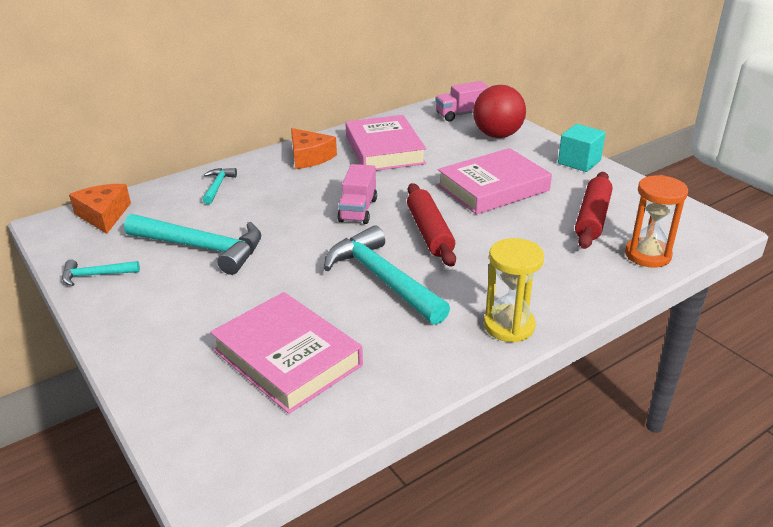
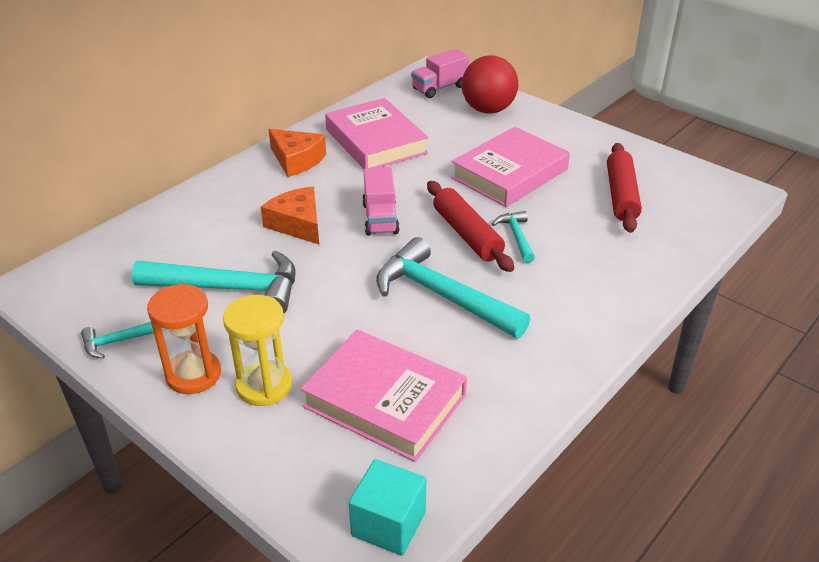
camera: 15 degrees left, 5 degrees up
(104, 215) = (91, 264): orange cheese -> orange cheese (297, 224)
(217, 186) = (209, 210): turquoise hammer -> turquoise hammer (516, 236)
(509, 326) = (589, 327): yellow hourglass -> yellow hourglass (264, 386)
(579, 162) = (583, 132): turquoise cube -> turquoise cube (388, 524)
(647, 255) = (688, 229): orange hourglass -> orange hourglass (193, 374)

